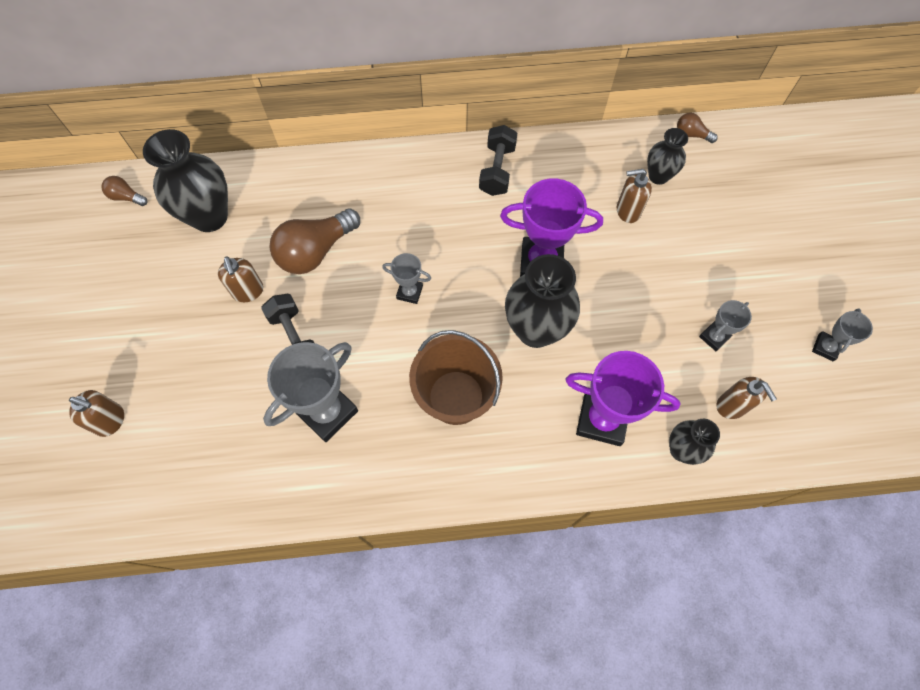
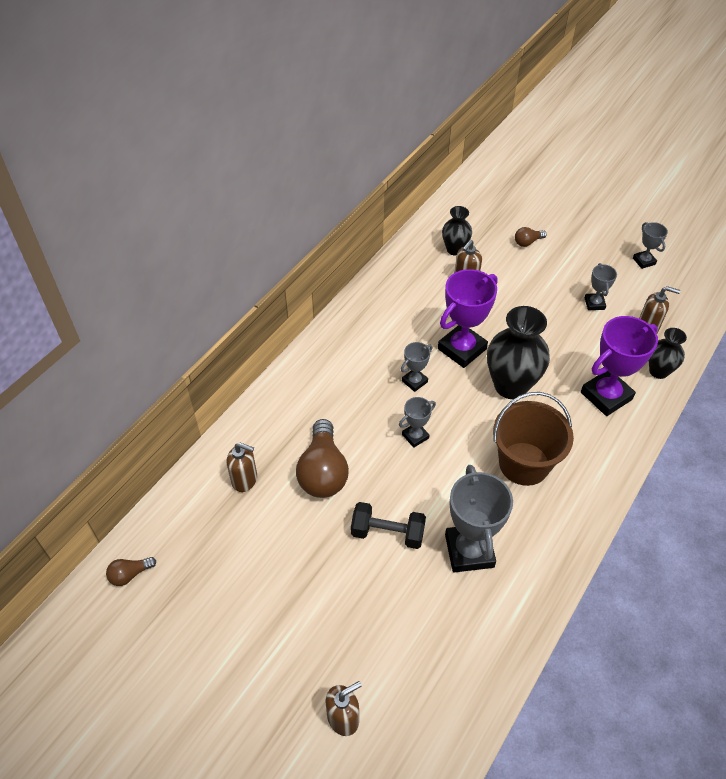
camera: 50 degrees left, 15 degrees down
(209, 217) = (216, 524): black vase -> none
(248, 291) = (315, 539): brown soap dispenser -> brown soap dispenser (245, 480)
(468, 251) = (414, 381): none -> grey trophy
(497, 170) = (364, 323): black dumbbell -> none
(691, 134) = (440, 214): brown light bulb -> brown light bulb (527, 242)

